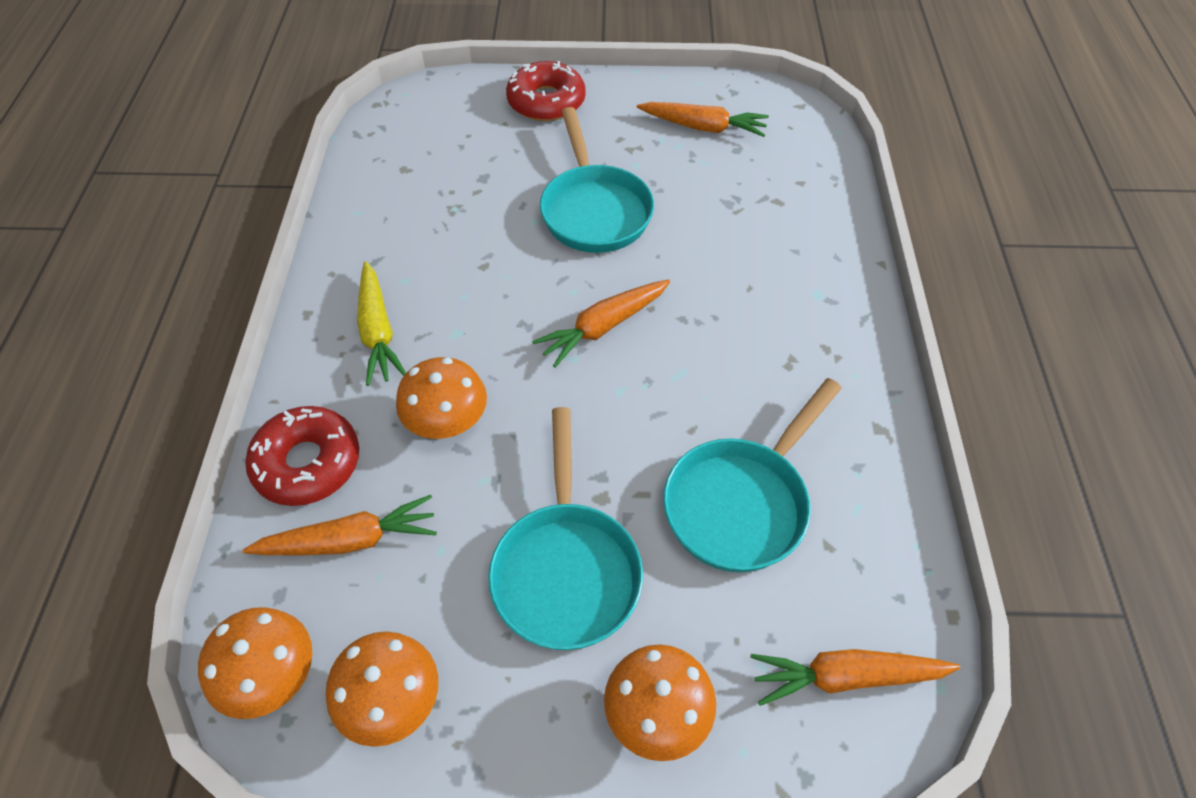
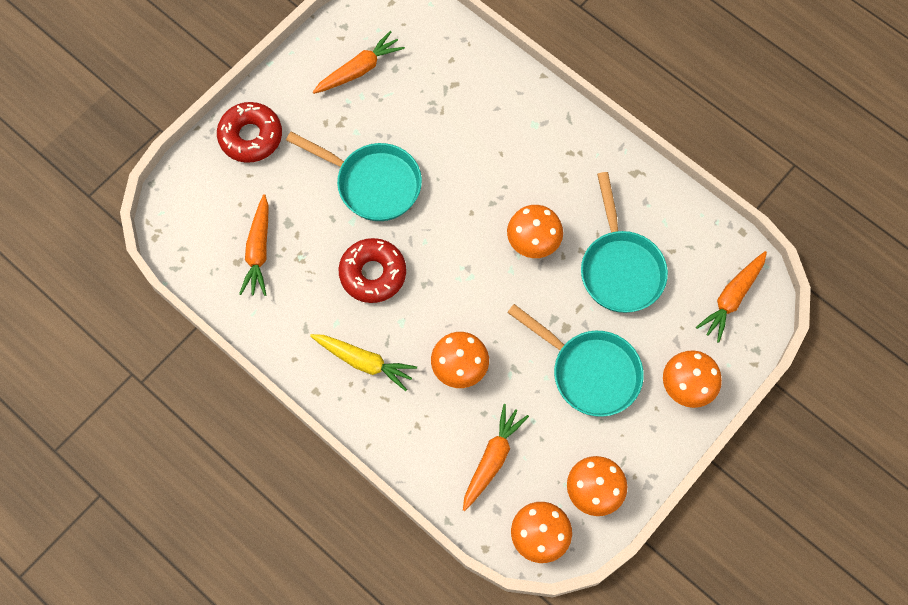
camera: 50 degrees left, 15 degrees up
(307, 463) = (427, 452): red donut -> red donut (373, 274)
(603, 327) = (463, 246): orange carrot -> orange carrot (258, 251)
(678, 388) = (533, 242): none -> orange mushroom

